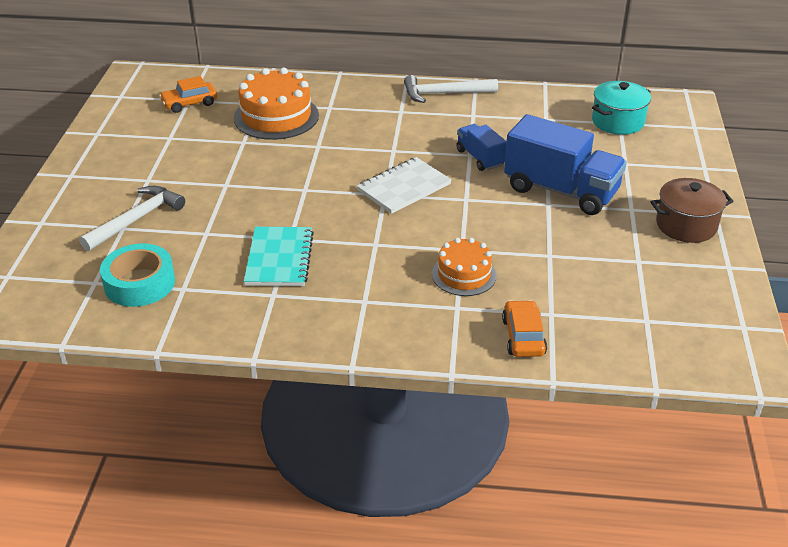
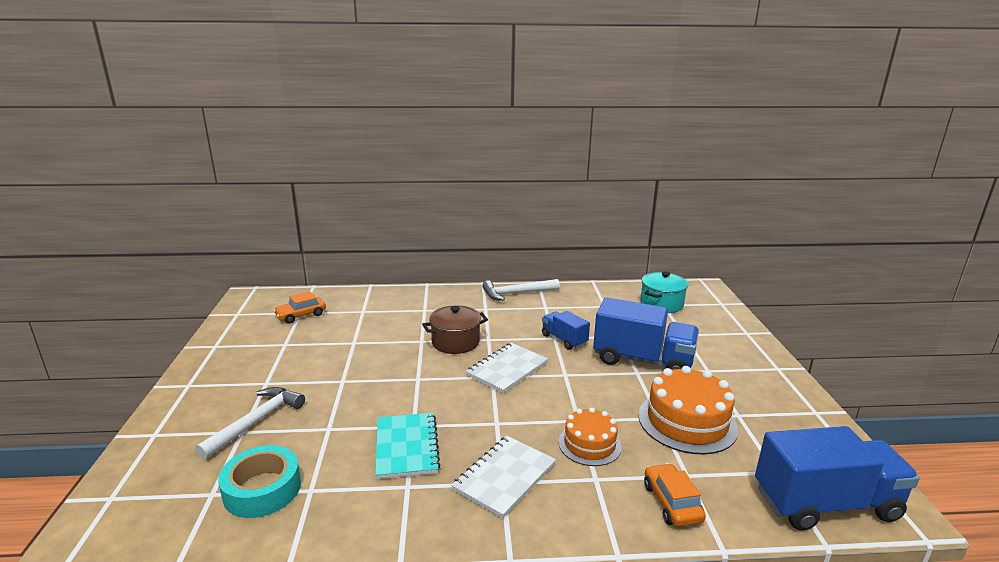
camera: 10 degrees left, 15 degrees down
(276, 116) = (380, 320): orange cake -> orange cake (687, 422)
(368, 296) = (504, 477): none -> white notebook
(679, 354) = (825, 504): none -> blue truck
(686, 225) = (759, 380): brown pot -> brown pot (455, 342)

